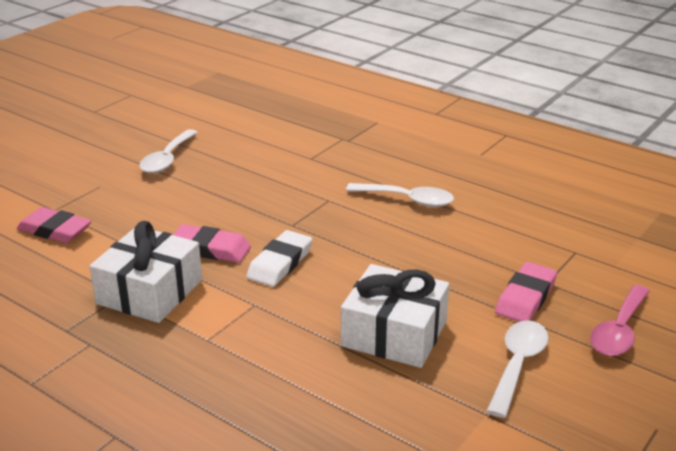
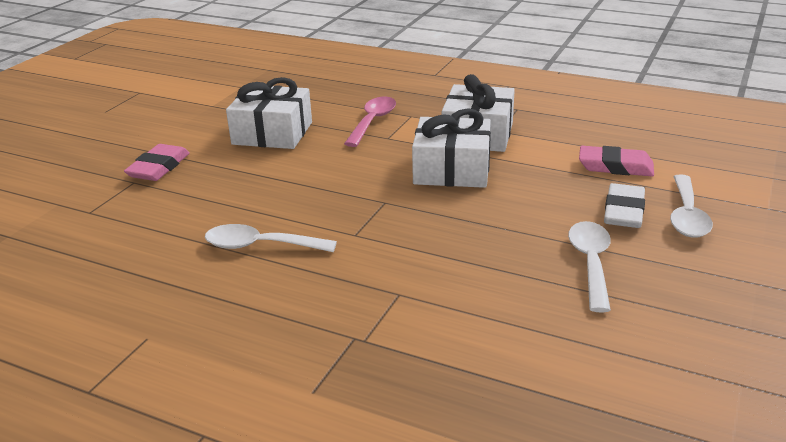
camera: 170 degrees right, 0 degrees up
(210, 249) = (452, 170): pink eraser -> white gift
(280, 263) = (380, 166): white eraser -> white eraser (624, 211)
(517, 365) = (183, 128): white spoon -> white spoon (687, 216)
(619, 331) = (92, 155): pink spoon -> pink spoon (373, 122)

